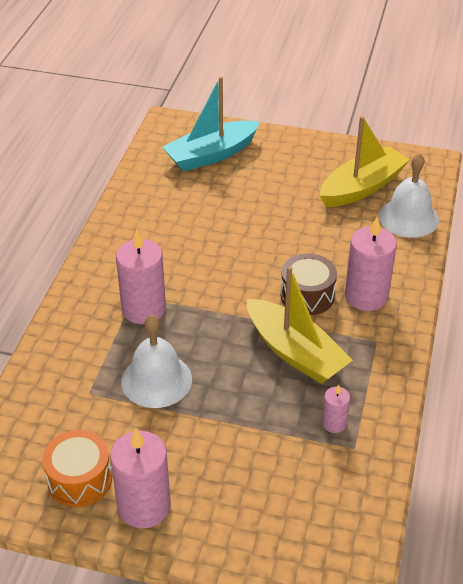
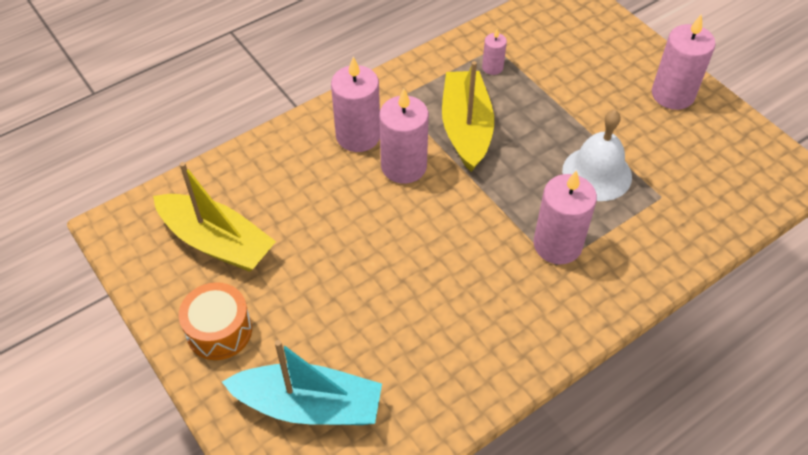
camera: 140 degrees left, 10 degrees up
(80, 479) = (709, 136): orange drum -> orange drum (219, 331)
(307, 296) = (404, 166): brown drum -> pink candle
(362, 187) = (217, 242): yellow boat -> yellow boat turned 150 degrees counterclockwise
(408, 217) = (225, 181): white bell -> none

